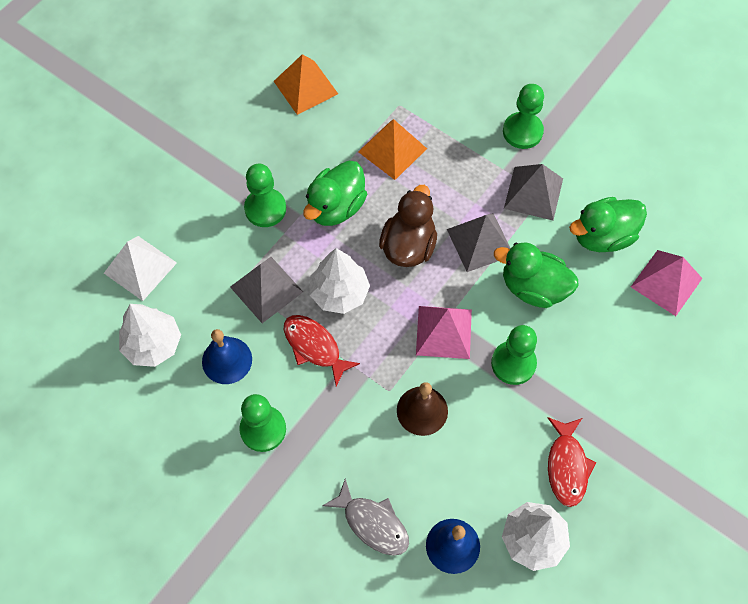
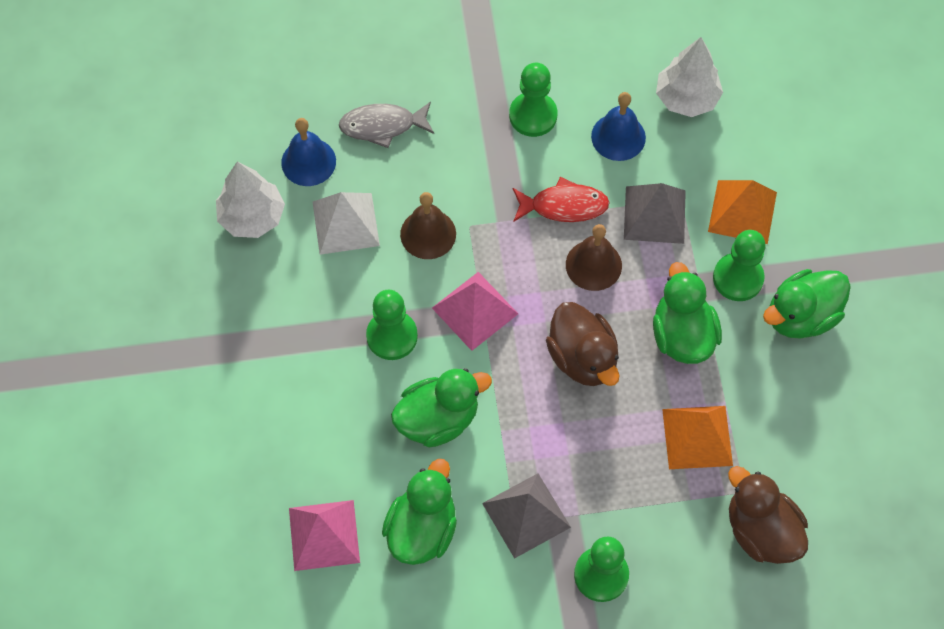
camera: 135 degrees right, 0 degrees up
(140, 268) = (771, 141): white pyramid -> white pyramid (345, 223)
(257, 158) = (801, 316): none -> green duck
(305, 87) = (847, 425): orange pyramid -> orange pyramid (742, 211)
(339, 293) = (593, 265): white tree -> brown bell
(413, 81) = (761, 531): none -> brown duck
(480, 242) = (525, 419): grey pyramid -> none
(567, 466) = (273, 292): red fish -> none

